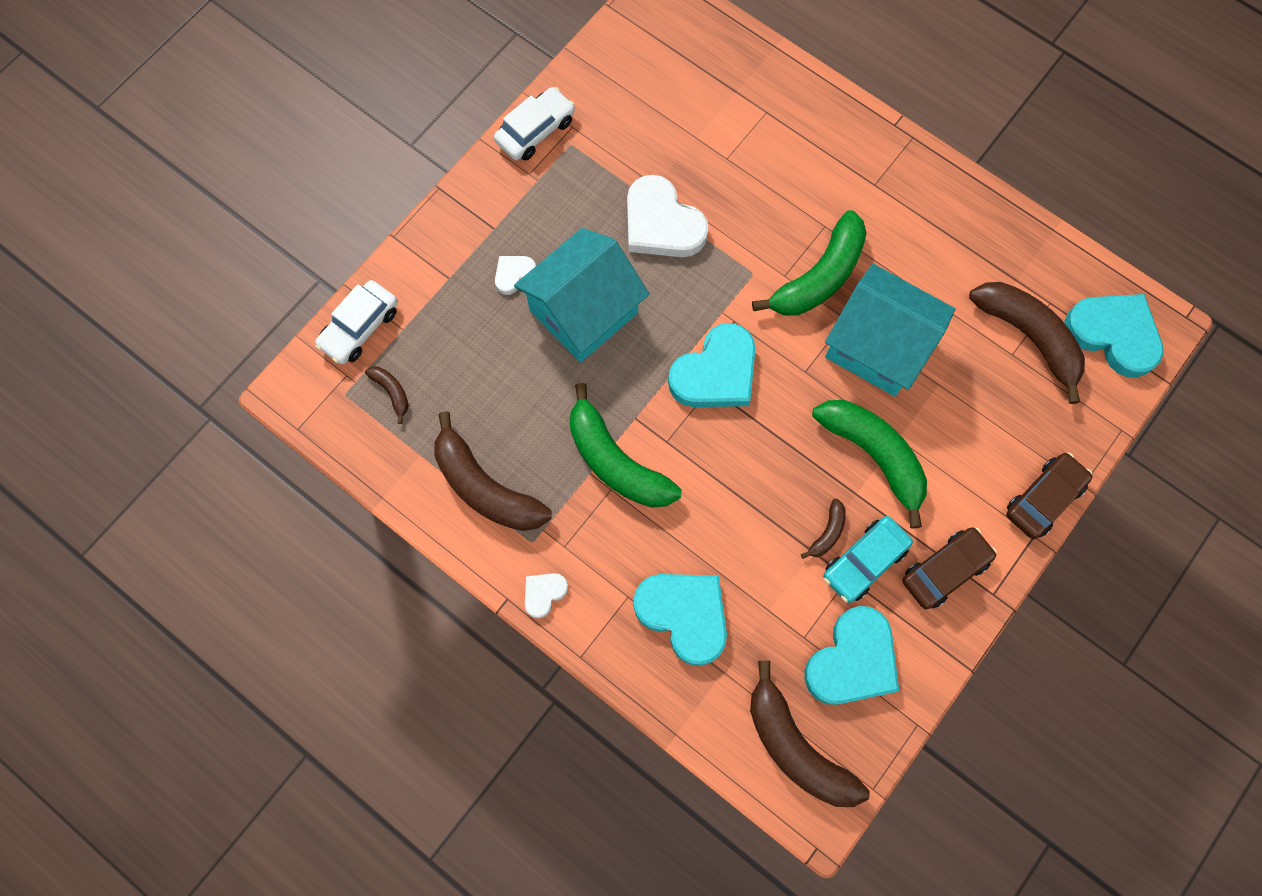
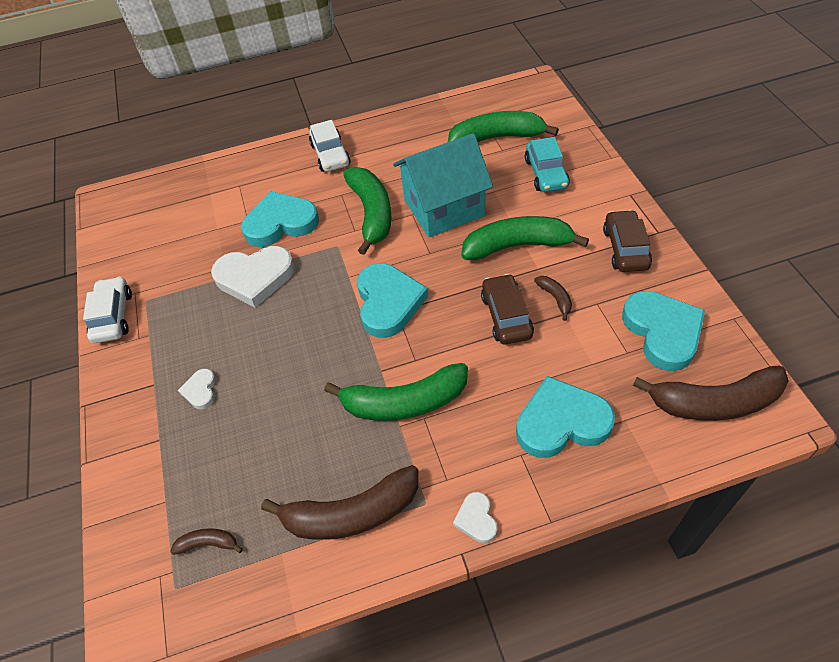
camera: 50 degrees left, 20 degrees down
(360, 327) = (131, 537): white car -> white car (330, 155)
(584, 312) = (272, 359): turquoise house -> none
(864, 561) = (591, 288): turquoise car -> turquoise car (546, 173)
(1028, 337) = (497, 138): brown banana -> green banana
(1043, 498) = (608, 178): brown car -> brown car (506, 316)
(1113, 334) = (525, 103): turquoise heart -> turquoise heart (280, 223)

